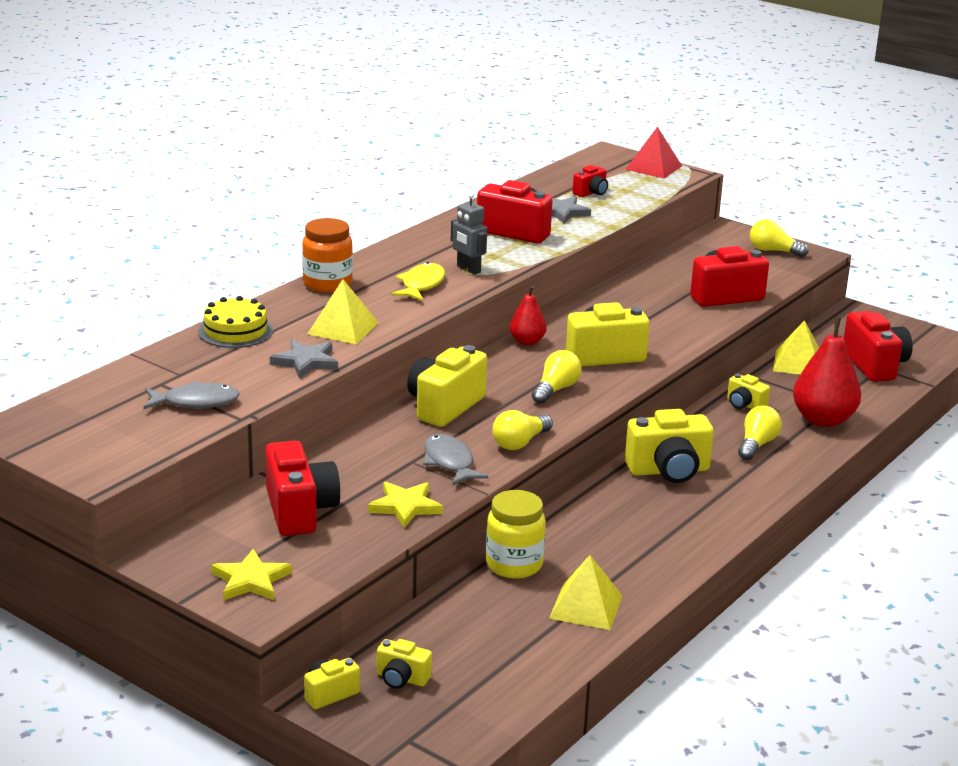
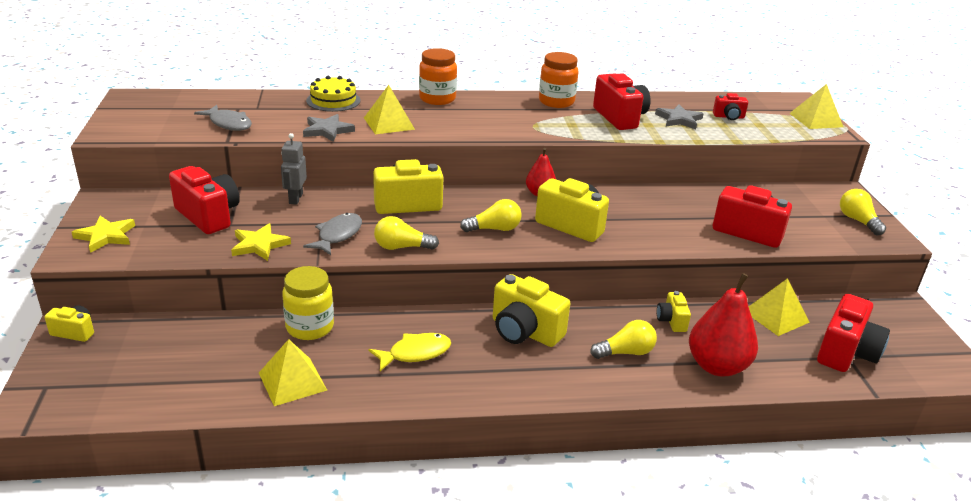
camera: 45 degrees right, 5 degrees up
(300, 511) = (208, 216): red camera -> red camera turned 75 degrees counterclockwise
(401, 679) = (118, 350): yellow camera -> none
(421, 285) = (488, 121): yellow fish -> yellow fish (415, 353)
(434, 239) = (556, 102): none -> orange jar
(468, 269) = (537, 125): grey robot -> grey robot (295, 198)
(653, 167) = (816, 120): red pyramid -> yellow pyramid

